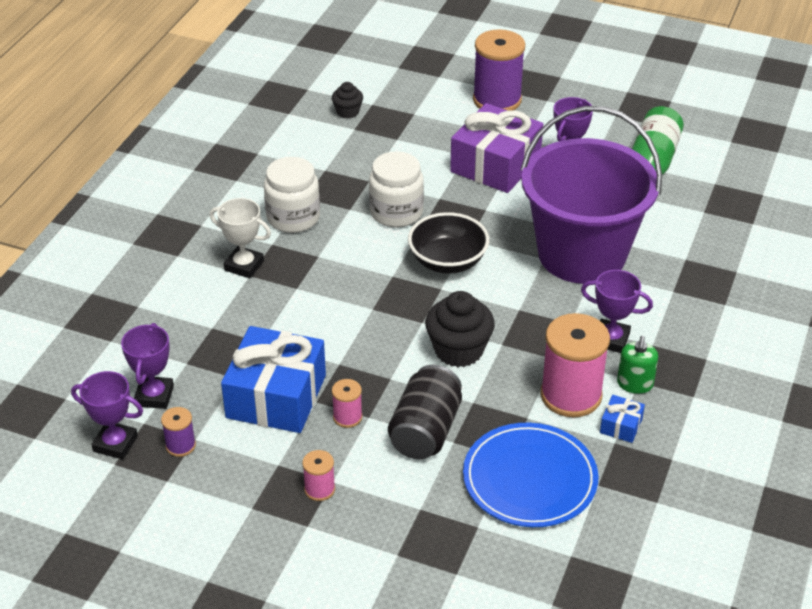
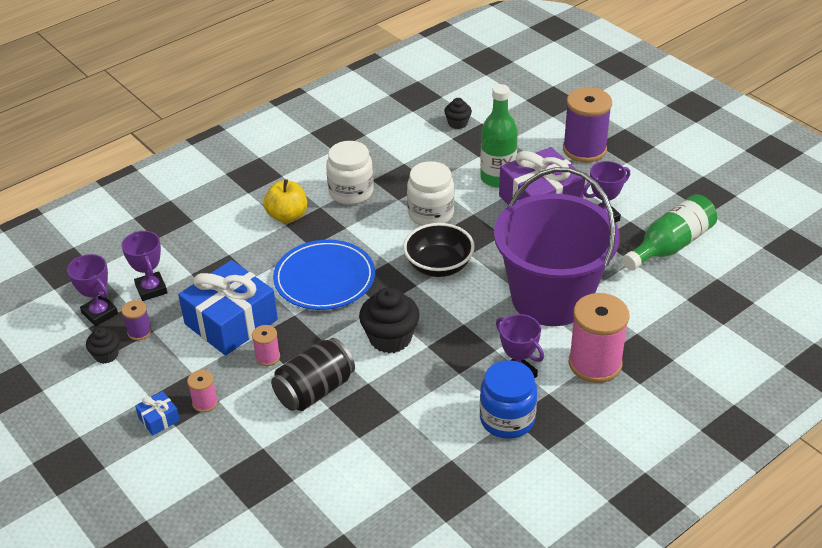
camera: 30 degrees right, 0 degrees up
(154, 396) = (151, 289): purple trophy -> purple trophy turned 60 degrees counterclockwise
(163, 484) = (106, 355): none -> black cupcake
(244, 265) = (287, 216): white trophy -> yellow apple
(434, 155) = (497, 178): none -> green bottle
(530, 479) = (361, 460): blue plate -> blue plate (324, 278)
(571, 395) = (447, 408): pink spool -> pink spool (595, 363)
(621, 426) = (467, 448): blue gift -> blue gift (159, 419)
(635, 384) = (507, 419): green soap dispenser -> blue jar

